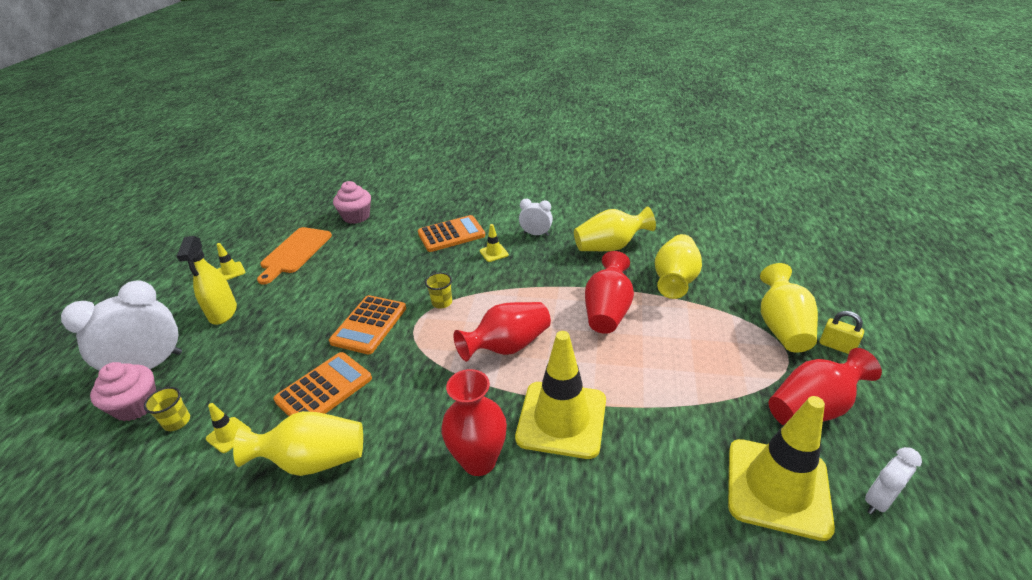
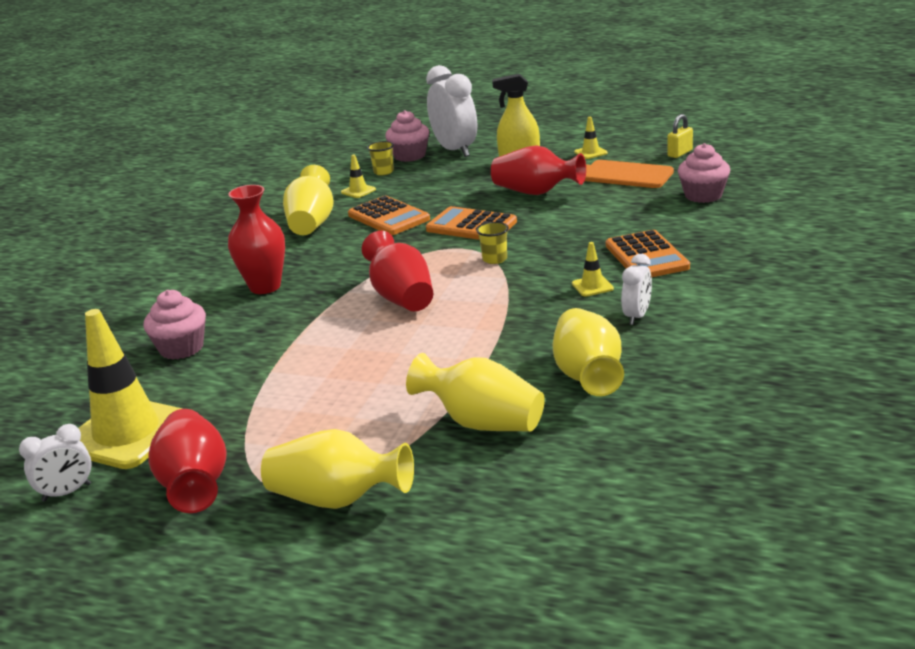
camera: 100 degrees right, 10 degrees down
(561, 419) = (284, 325): yellow traffic cone -> none
(607, 311) = (435, 361): red vase -> red vase (536, 192)
(619, 499) = (181, 348): none -> pink cupcake
(837, 346) = (275, 540): yellow padlock -> yellow padlock (680, 153)
(878, 500) = (67, 492): white clock -> white clock turned 90 degrees clockwise

